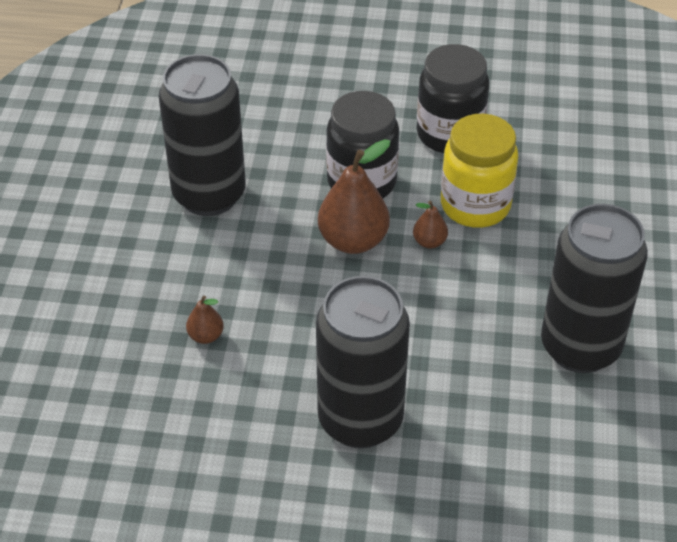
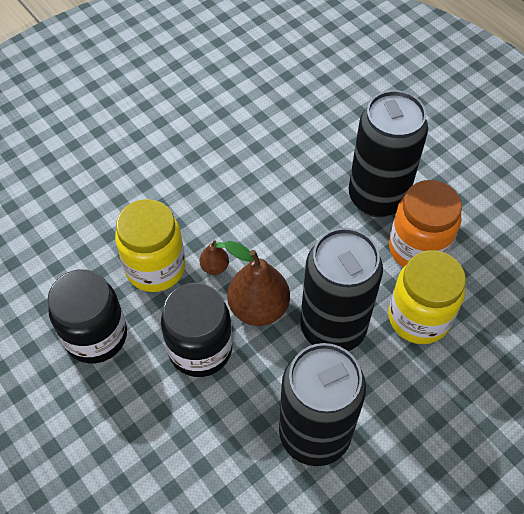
camera: 135 degrees left, 10 degrees up
(206, 336) = (418, 318): brown pear -> yellow jar
(267, 398) = (417, 249): none -> orange jar
(580, 347) = (218, 144): black can -> black can (333, 328)

